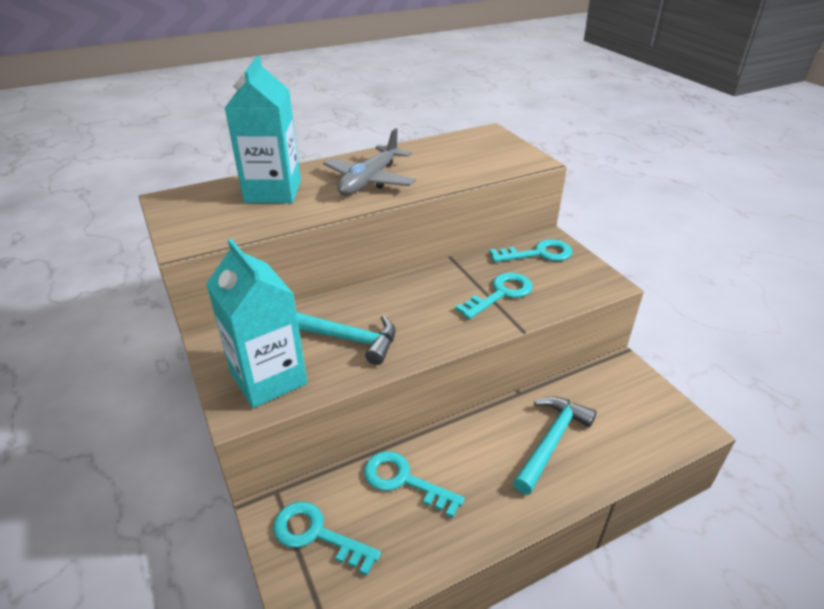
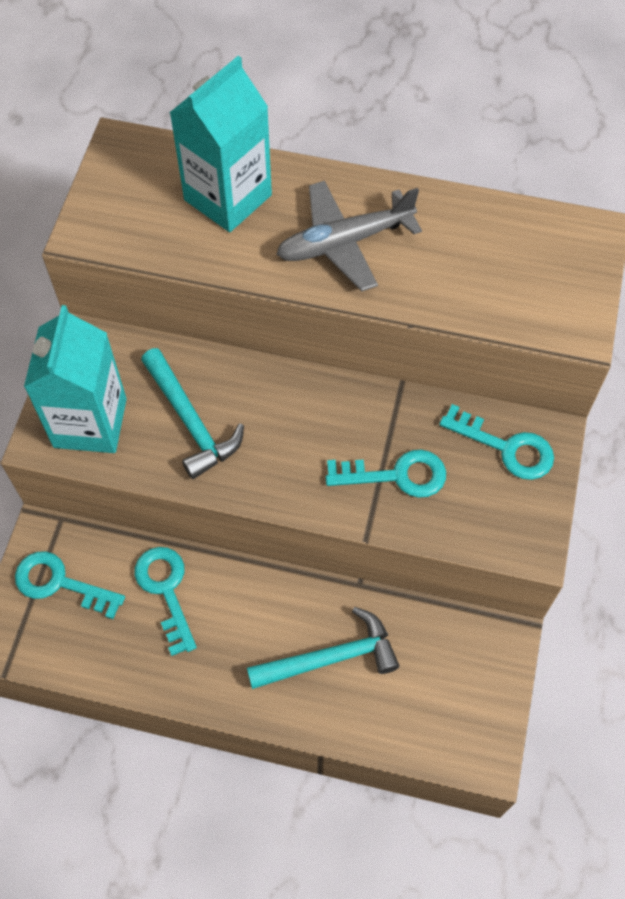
camera: 40 degrees right, 25 degrees up
(316, 534) = (60, 583): turquoise key -> turquoise key turned 45 degrees counterclockwise

